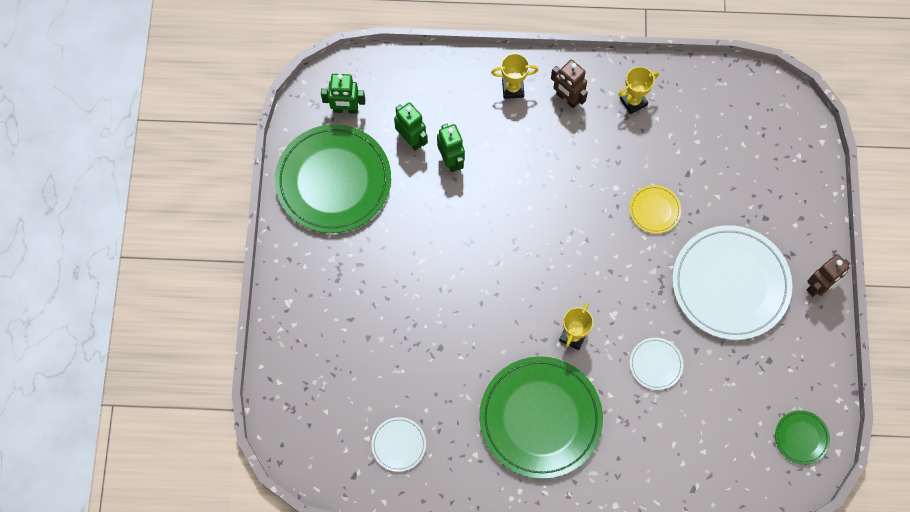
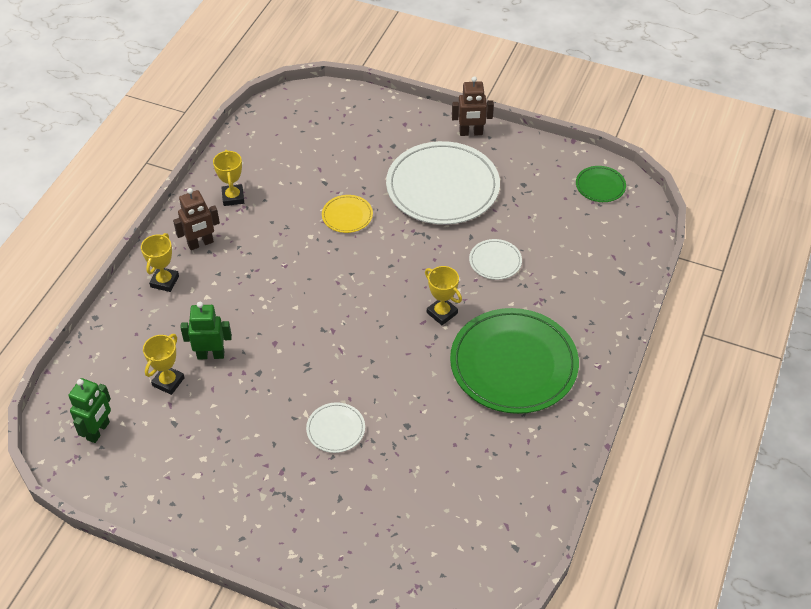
camera: 70 degrees left, 20 degrees down
(333, 181) = (174, 467): green plate -> none
(398, 444) = (496, 494): white plate -> white plate (335, 429)
(411, 139) = (168, 382): green robot -> yellow trophy
(818, 286) = (471, 133): brown robot -> brown robot turned 105 degrees clockwise

